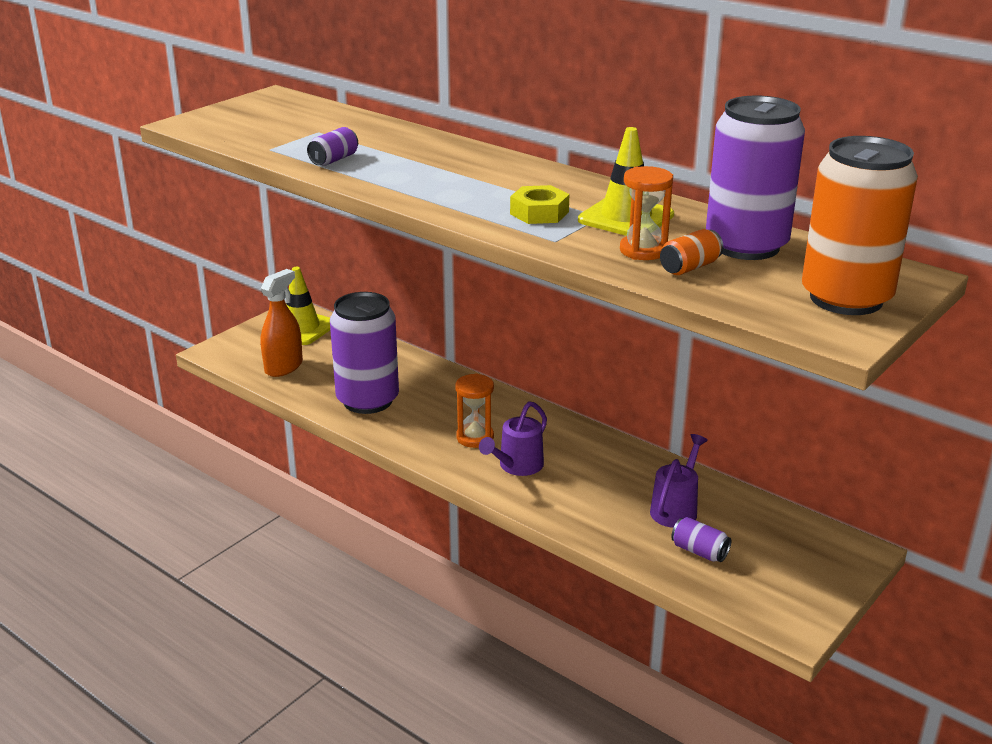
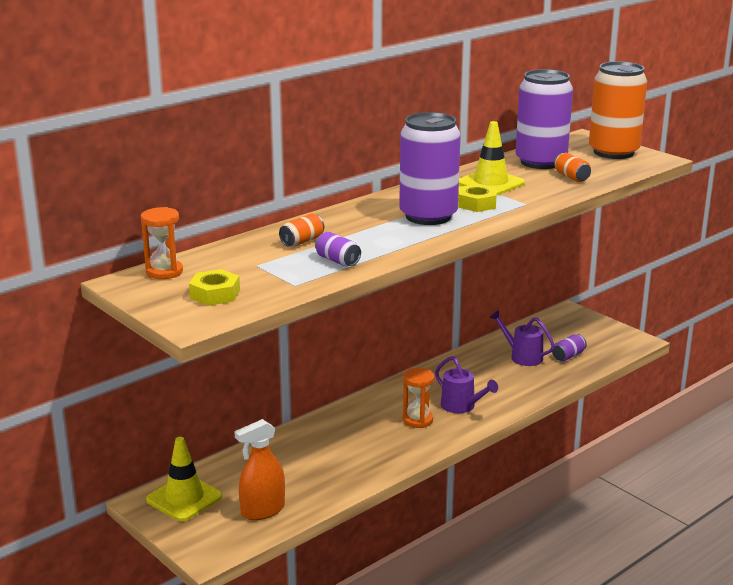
camera: 80 degrees left, 5 degrees down
(247, 124) = (215, 294): none -> yellow nut
(283, 367) = (263, 510): orange spray bottle -> orange spray bottle turned 75 degrees counterclockwise
(367, 400) = (343, 466): purple can -> purple can (428, 216)
(384, 142) = (302, 241): none -> orange can
(643, 250) = (545, 184): orange hourglass -> orange hourglass (164, 272)

